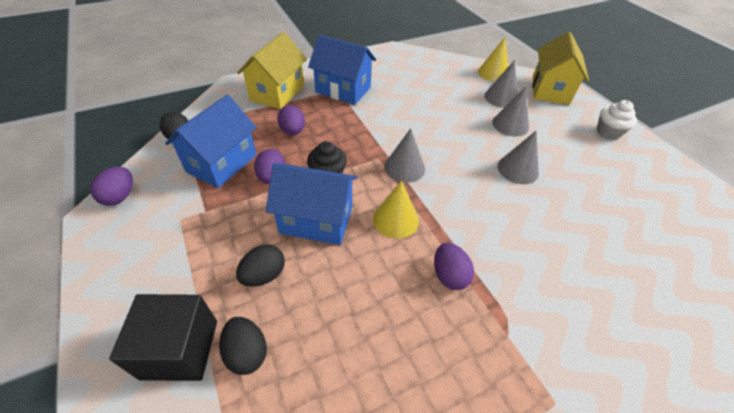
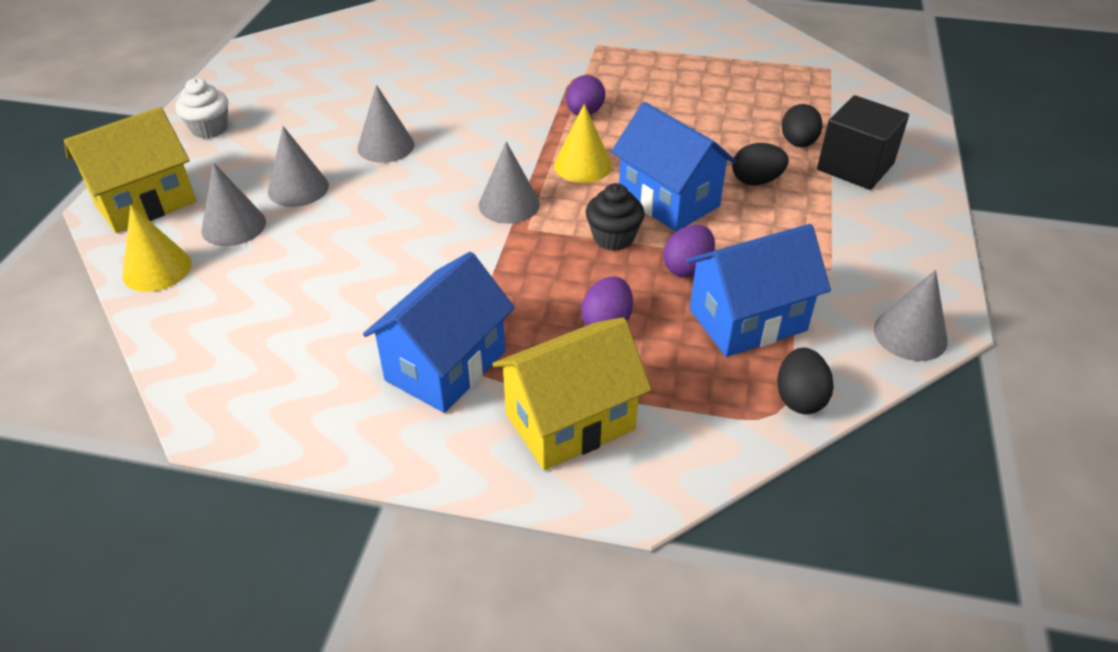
camera: 140 degrees left, 5 degrees down
(120, 196) = (910, 335): purple egg -> grey cone
(343, 90) = (445, 366): blue house -> blue house turned 60 degrees clockwise

